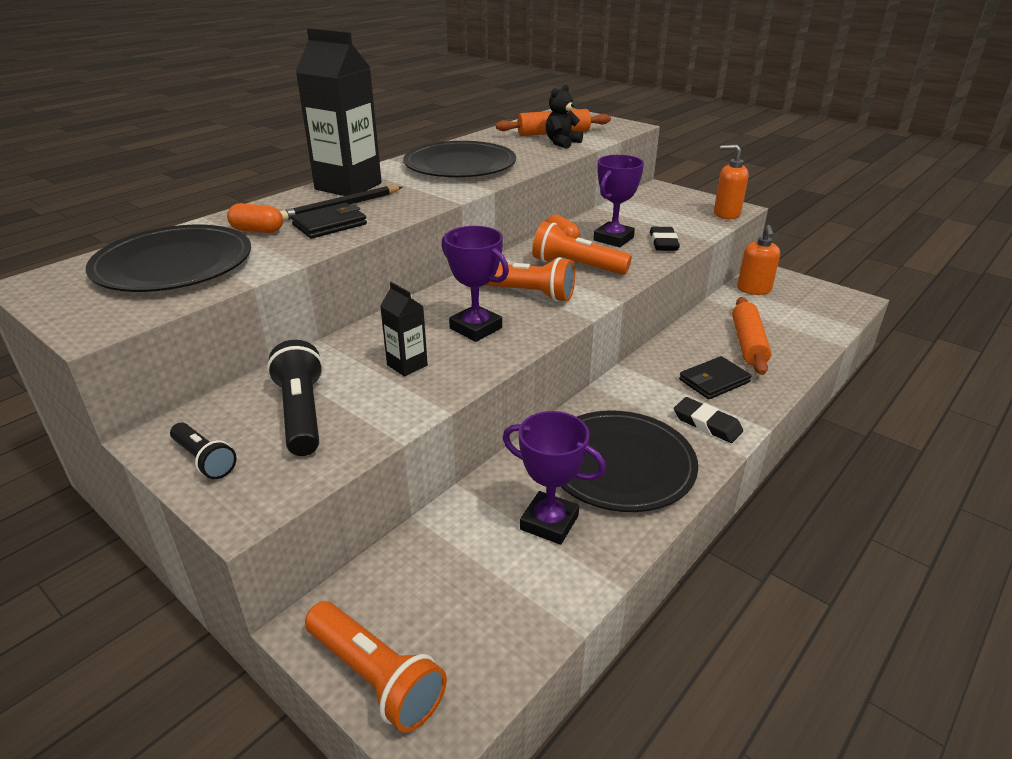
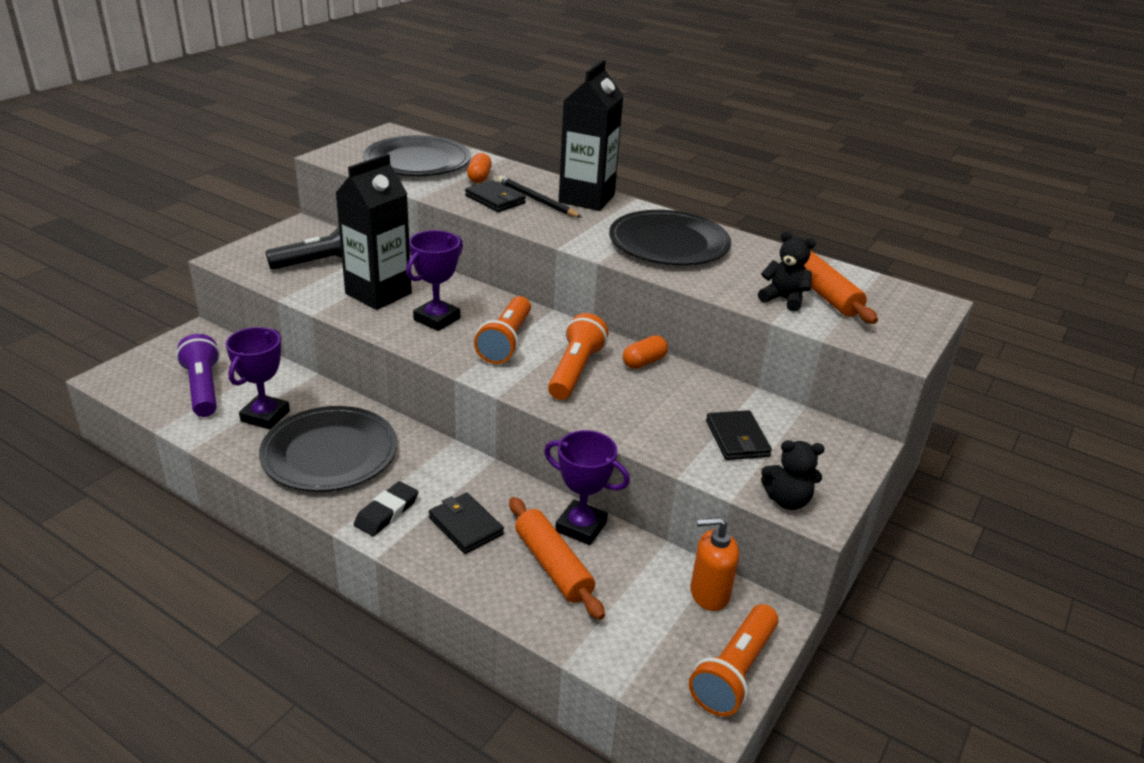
camera: 80 degrees right, 0 degrees up
(204, 460) = (276, 241): black flashlight -> none
(376, 677) = (153, 357): orange flashlight -> orange flashlight (734, 672)
(407, 365) = (378, 294): black carton -> black carton, size x2.04
(478, 595) = (203, 388): none -> purple flashlight
(613, 239) = (657, 397): purple trophy -> purple trophy (581, 527)
(662, 219) = (737, 439): none -> black wallet
(663, 243) = (659, 434): black eraser -> none
(726, 214) = (787, 500): orange soap dispenser -> black teddy bear
(748, 343) = (553, 566): orange rolling pin -> orange rolling pin turned 60 degrees clockwise

